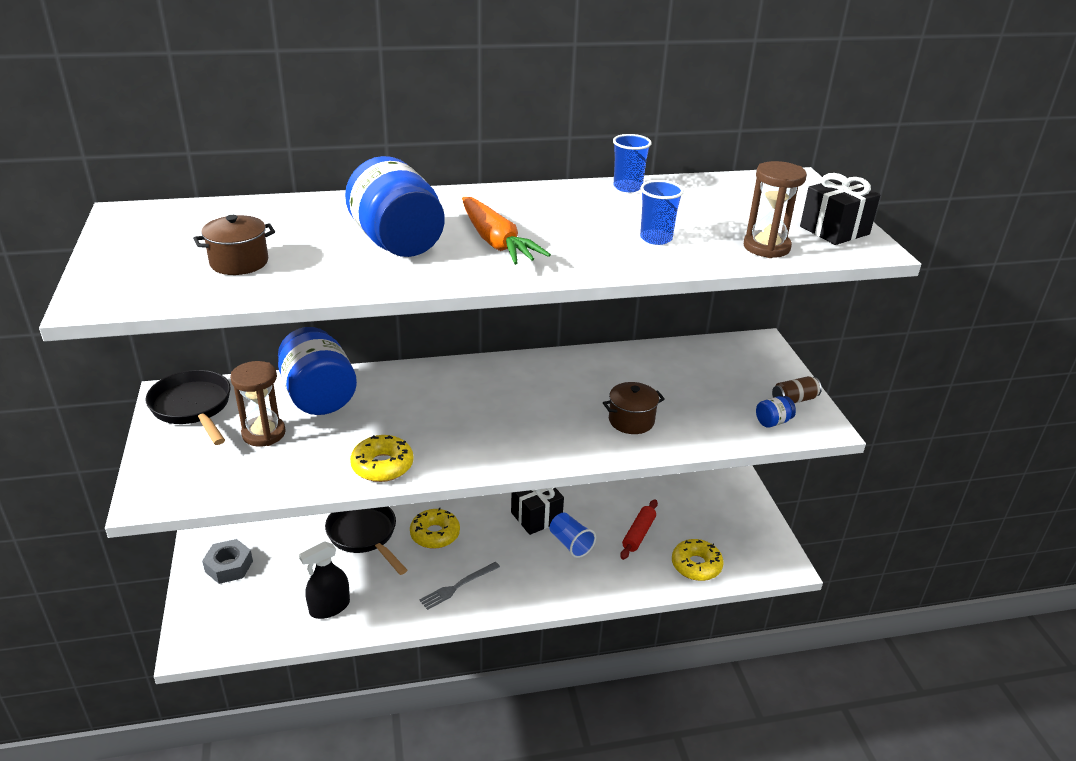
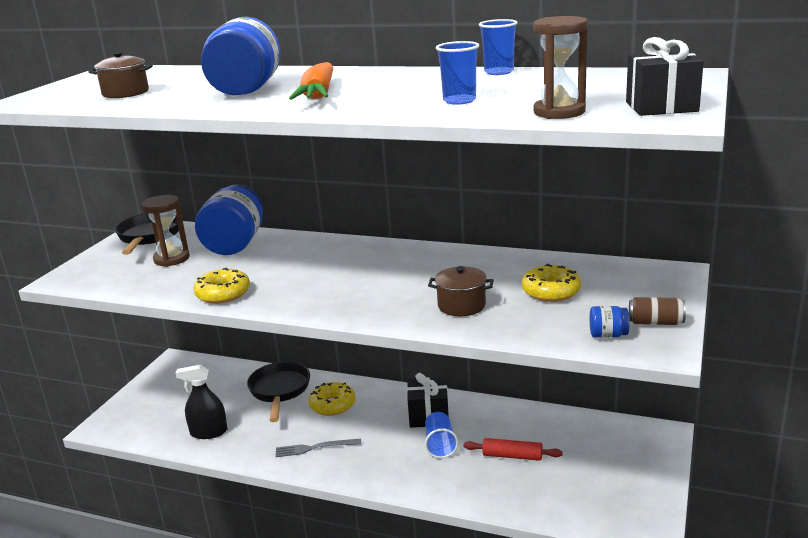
camera: 35 degrees right, 10 degrees down
(229, 566) = (170, 385): grey nut -> none
(638, 534) = (512, 456): red rolling pin -> red rolling pin turned 45 degrees clockwise
(696, 565) = (547, 500): yellow donut -> yellow donut (551, 291)

